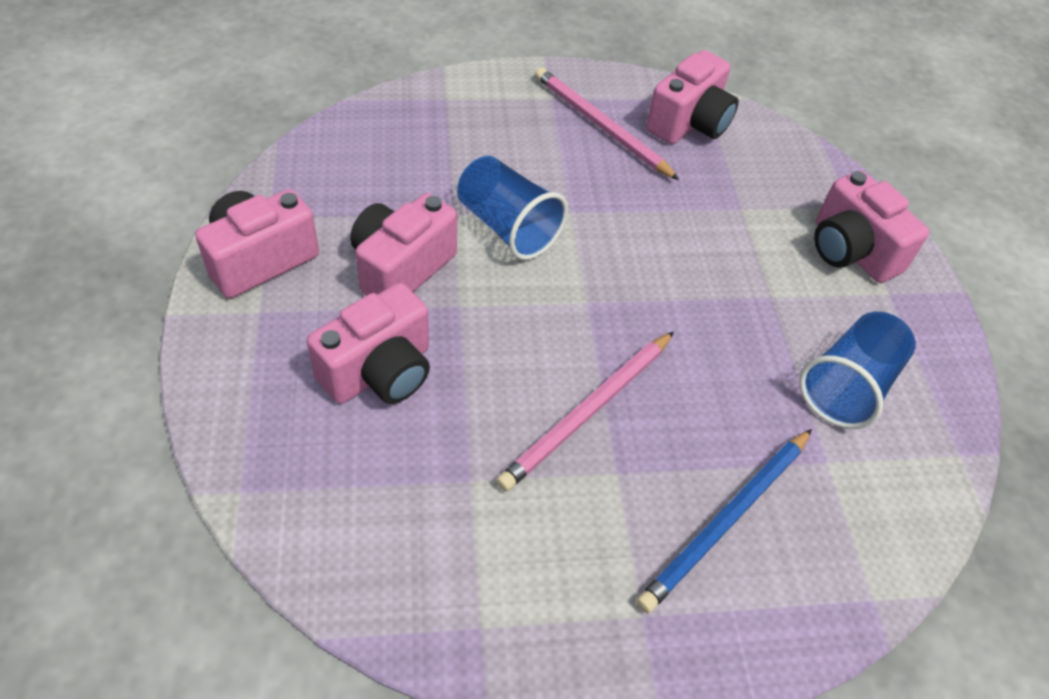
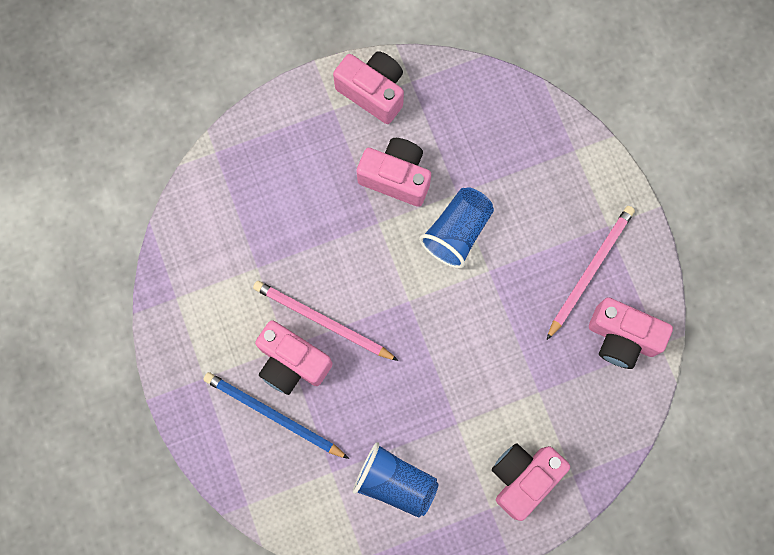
camera: 80 degrees right, 25 degrees up
(380, 371) = (312, 193): pink camera -> pink camera (292, 362)

